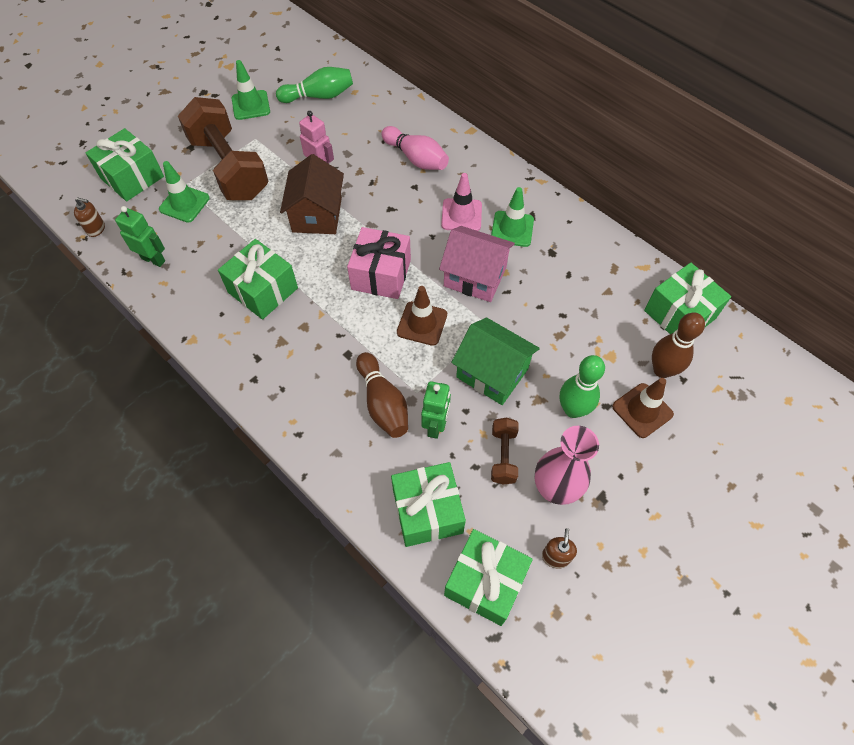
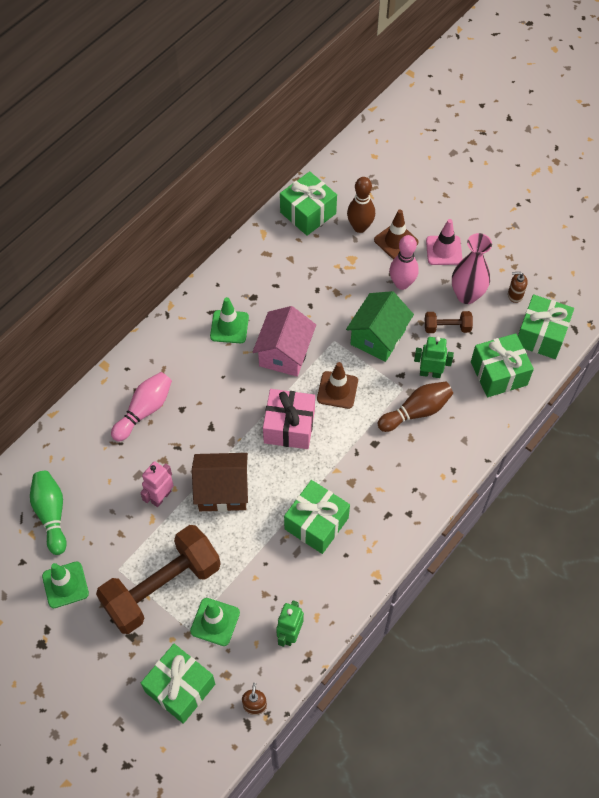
camera: 95 degrees left, 0 degrees up
(461, 215) = (215, 367): pink traffic cone -> pink traffic cone (444, 250)
(573, 409) = (402, 284): green bowling pin -> pink bowling pin

